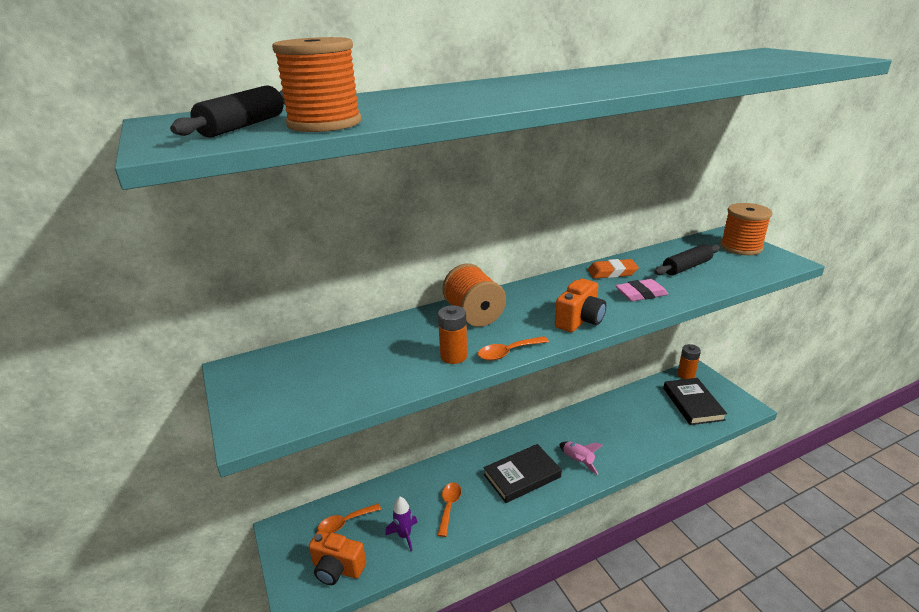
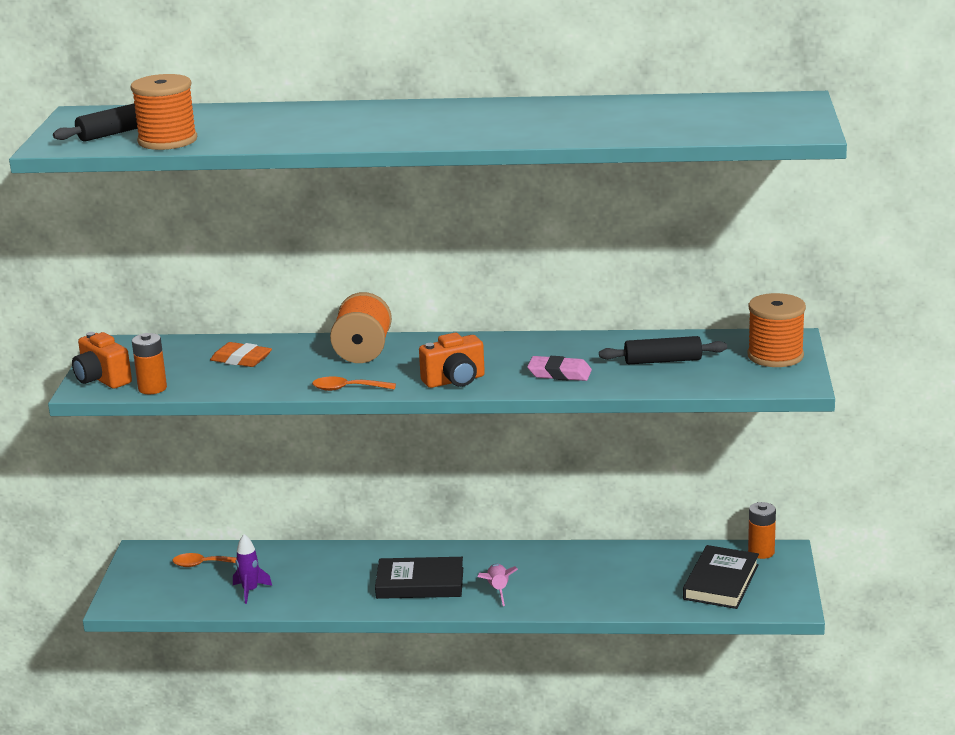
camera: 30 degrees right, 5 degrees down
(337, 569) = (168, 594): orange camera -> orange camera (102, 379)
(449, 506) = (316, 583): orange spoon -> none
(453, 356) = (297, 380): orange battery -> orange battery (152, 388)
(612, 272) = (568, 347): orange eraser -> orange eraser (241, 359)

